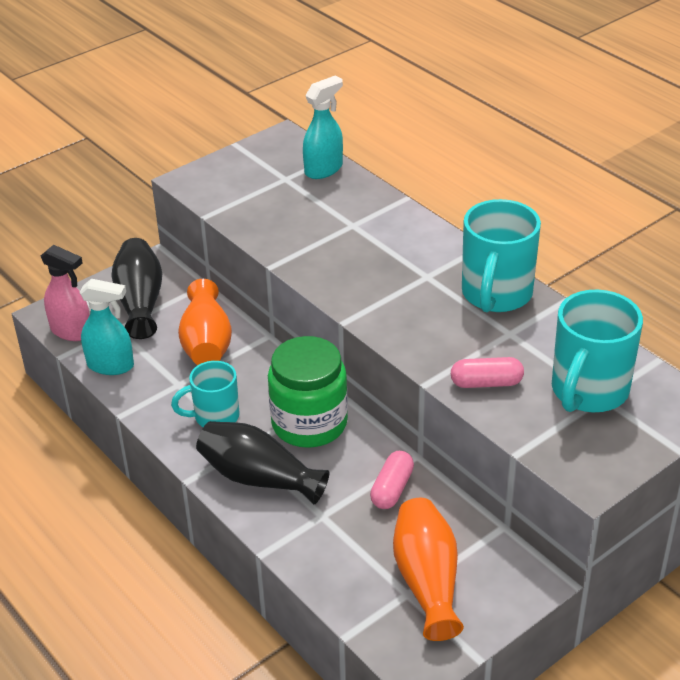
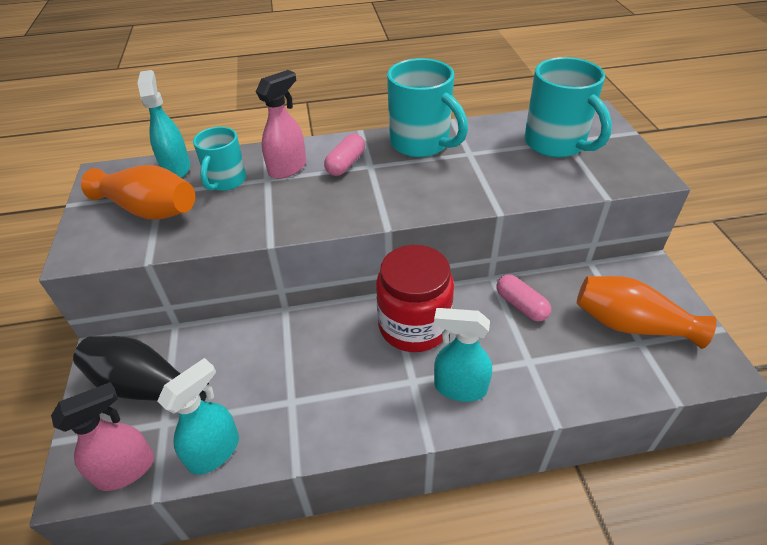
camera: 60 degrees left, 5 degrees up
(206, 343) = (254, 356): orange vase -> orange vase (149, 210)
(215, 417) = (358, 389): turquoise mug -> turquoise mug (226, 181)
(259, 478) = (459, 387): black vase -> turquoise spray bottle
(309, 423) = (414, 325): green jar -> red jar
(378, 229) = (288, 168): none -> pink spray bottle
(486, 383) = (518, 182): pink capsule -> pink capsule (345, 164)

